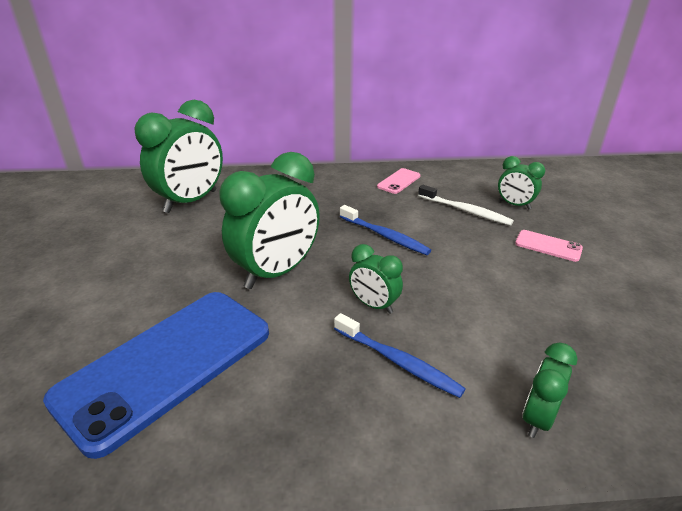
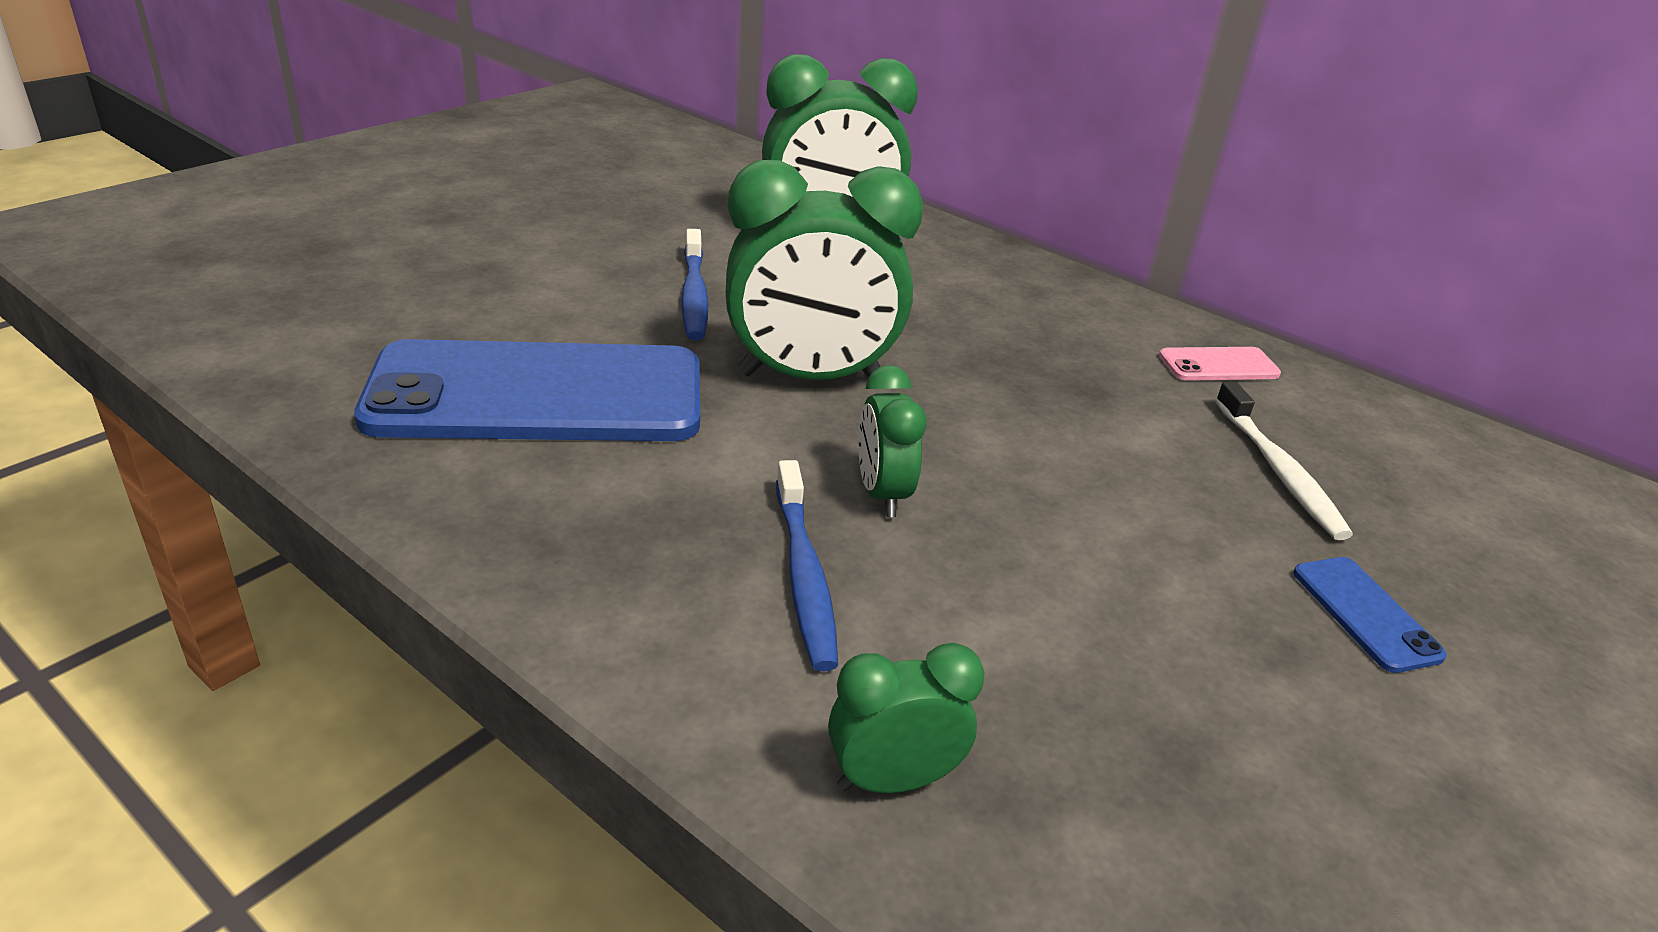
camera: 40 degrees right, 0 degrees up
(385, 236) = (1053, 424): blue toothbrush -> blue toothbrush (694, 295)
(514, 205) = (1413, 518): green clock -> none
(548, 246) = (1365, 614): pink phone -> blue phone

